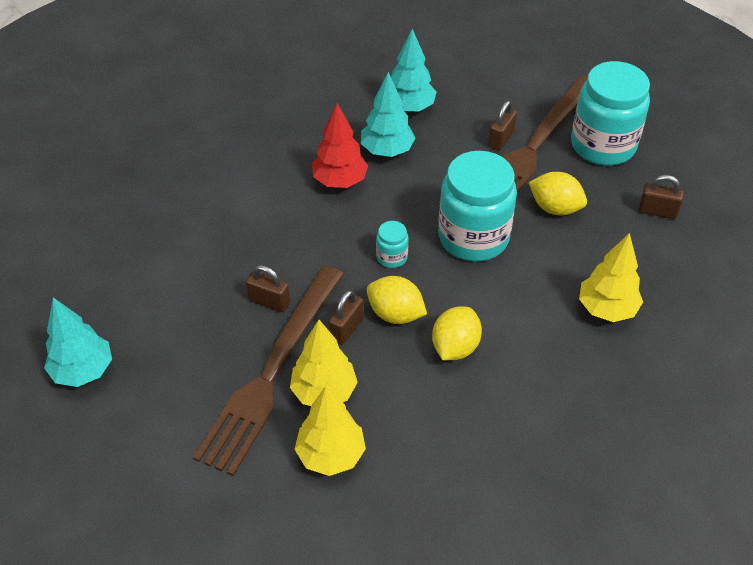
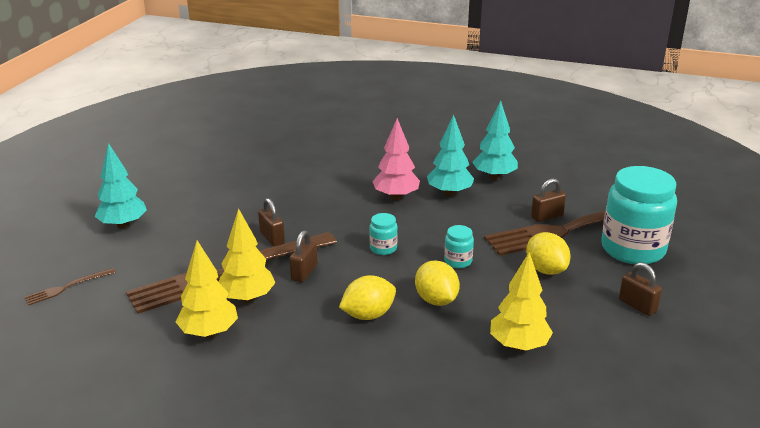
camera: 35 degrees right, 20 degrees down
(117, 488) = (67, 287): none -> brown fork
(340, 181) = (396, 197): red tree -> pink tree
(346, 329) = (304, 272): brown padlock -> brown padlock turned 45 degrees counterclockwise
(395, 314) = (347, 279): yellow lemon -> yellow lemon (436, 300)
(473, 237) = (458, 261): turquoise jar -> turquoise jar, size x0.43

